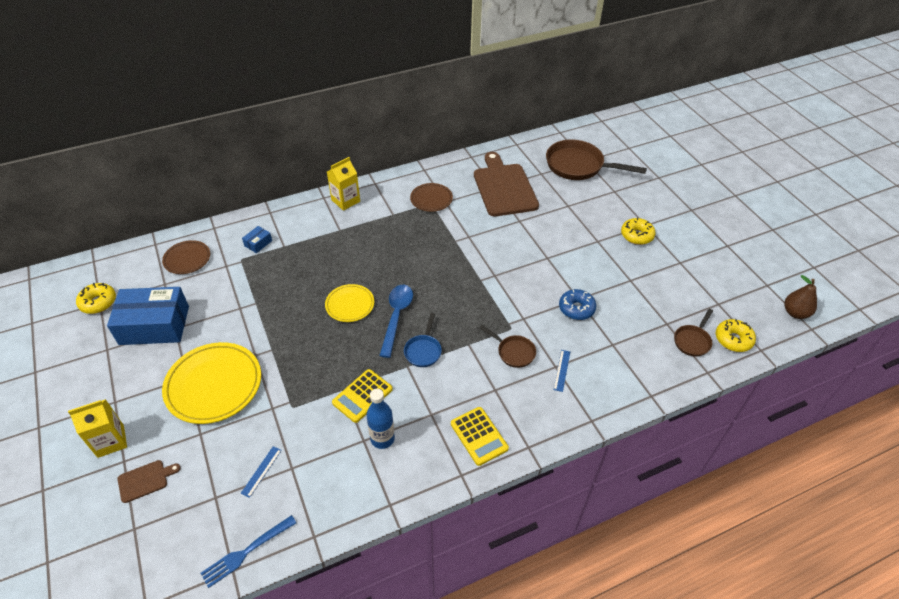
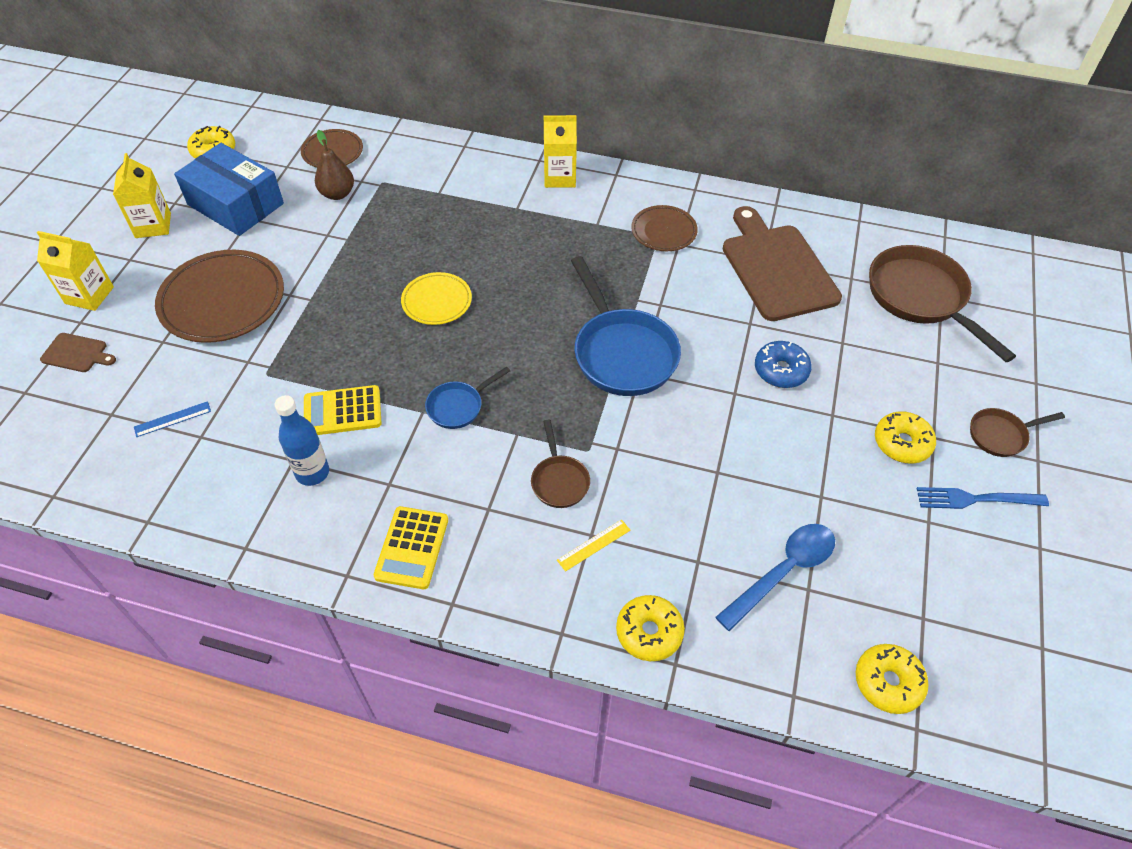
camera: 40 degrees right, 5 degrees up
(107, 371) = (153, 225): none -> yellow carton
(214, 385) = (222, 301): yellow plate -> brown plate
(246, 552) = (80, 488): blue fork -> blue fork (976, 499)
(258, 243) = (416, 174): blue box -> none
(396, 317) = (471, 348): blue spoon -> blue spoon (783, 572)
(476, 271) = (622, 353): none -> blue pan
(504, 187) = (776, 268): brown cutting board -> brown cutting board turned 45 degrees counterclockwise
(562, 370) = (594, 545): blue ruler -> yellow ruler
(576, 309) = (700, 483): blue donut -> blue donut (781, 370)
(626, 390) = (649, 632): none -> yellow donut
(692, 341) = (820, 639): brown pan -> brown pan (1001, 435)
(795, 313) = (1044, 720): brown pear -> brown pear (337, 194)

